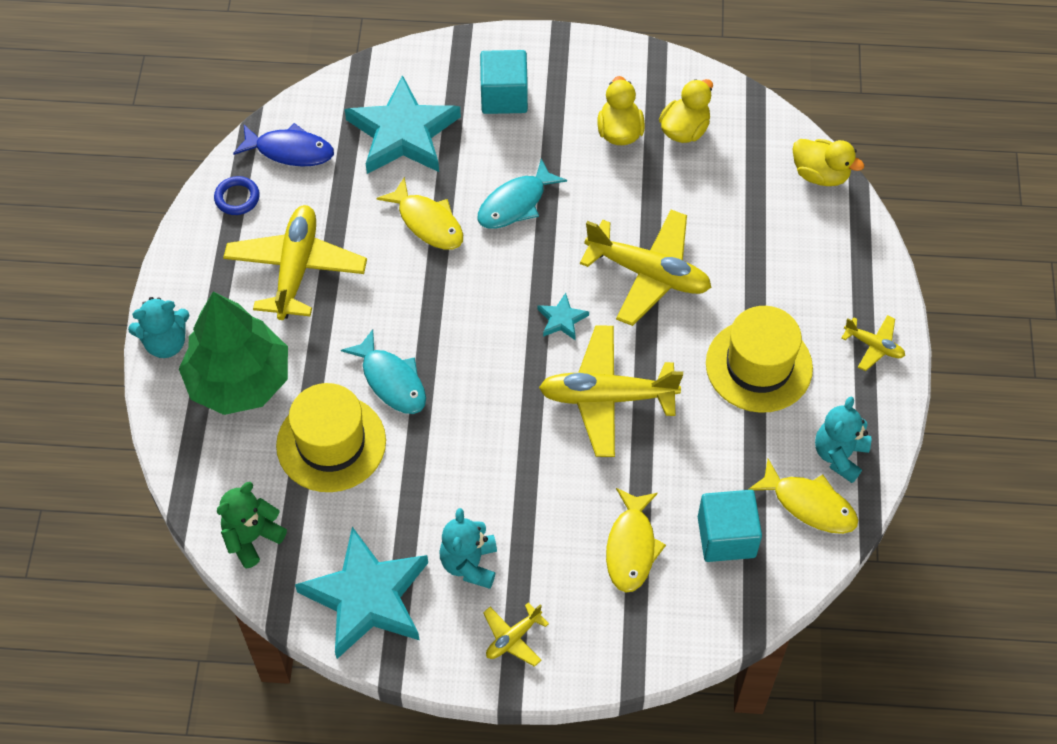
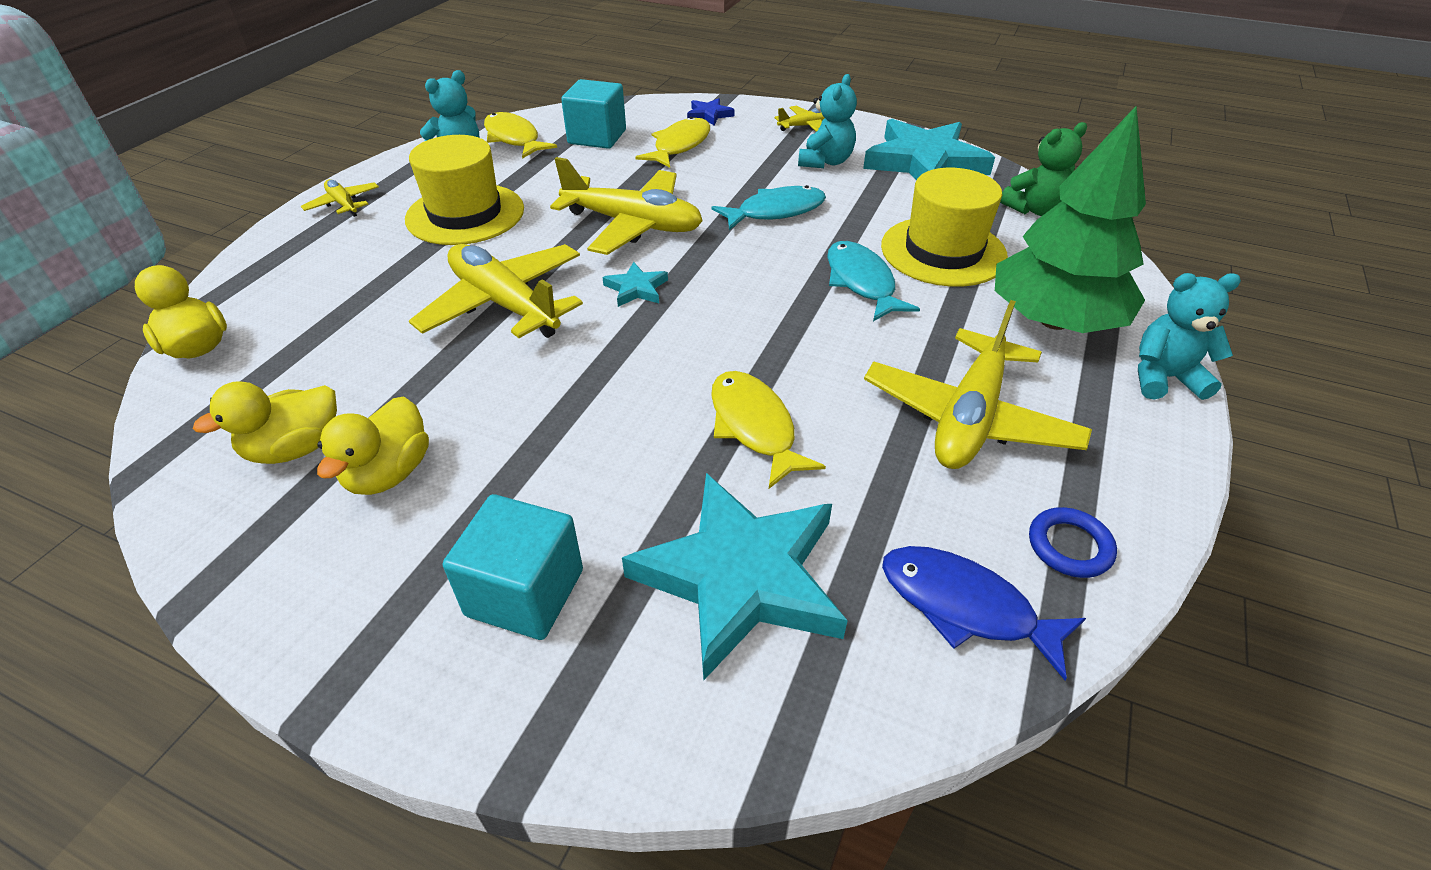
camera: 160 degrees left, 15 degrees down
(515, 203) = (614, 417): turquoise fish -> turquoise fish (776, 211)
(631, 629) = (709, 115): none -> blue star

